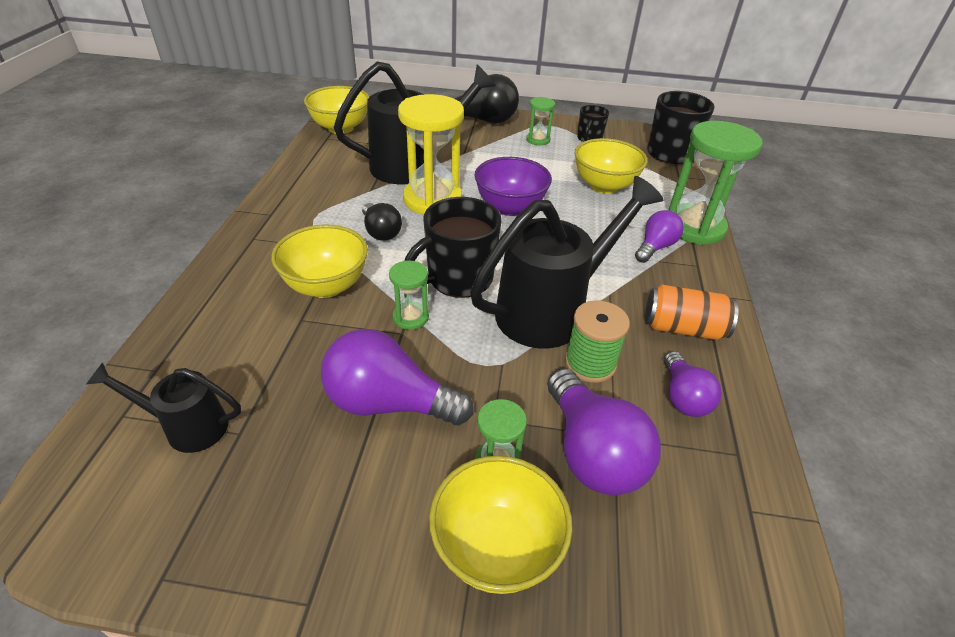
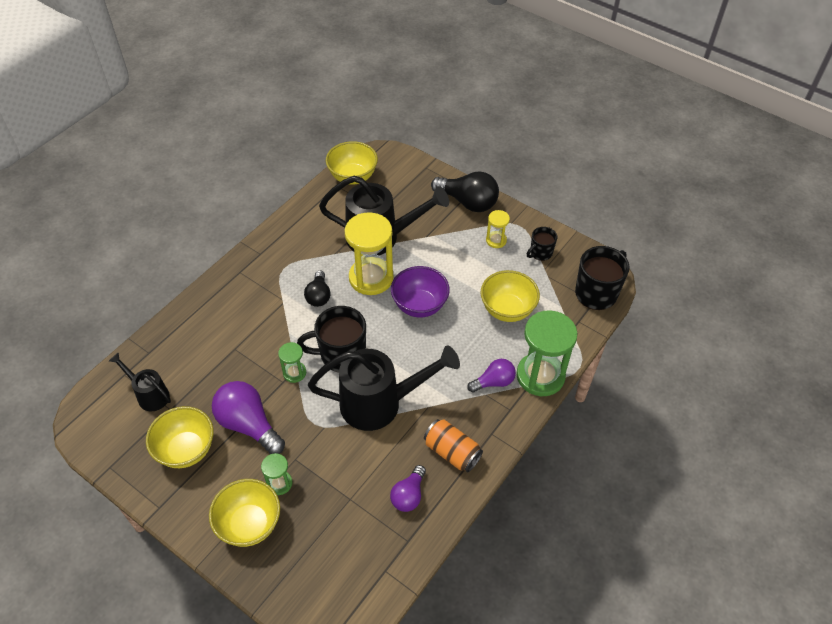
camera: 30 degrees right, 10 degrees up
(326, 286) = (261, 329): yellow bowl -> yellow bowl (186, 450)
(538, 140) = (496, 240): green hourglass -> yellow hourglass
(590, 363) = (373, 450): green spool -> none
(592, 452) = (331, 501): purple light bulb -> none

